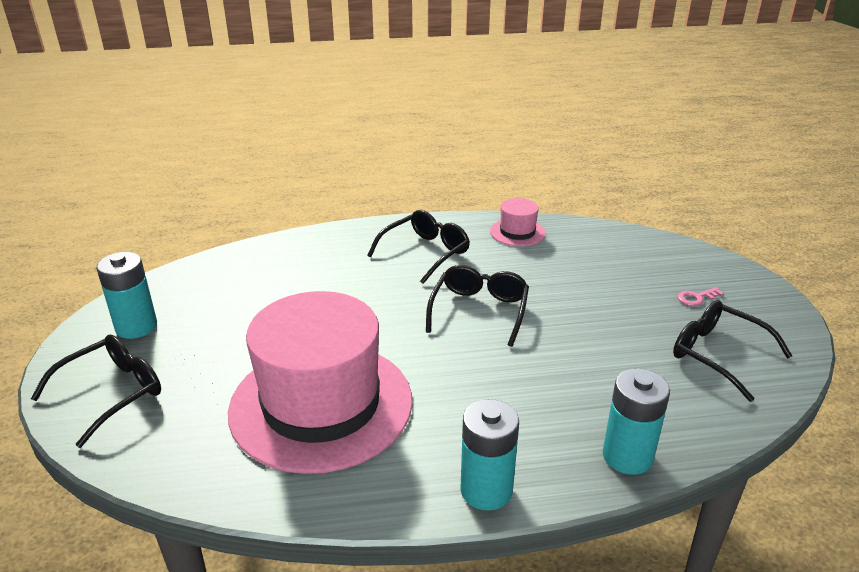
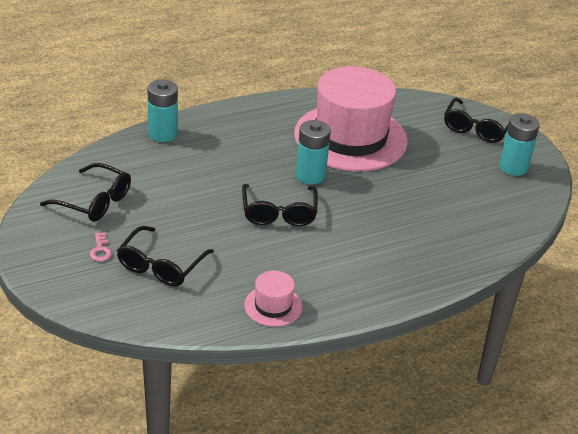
camera: 160 degrees right, 5 degrees up
(425, 253) = (350, 265): black glasses -> black glasses (161, 266)
(486, 490) = (238, 111): turquoise battery -> turquoise battery (310, 175)
(696, 298) = (100, 250): pink key -> pink key turned 120 degrees clockwise

